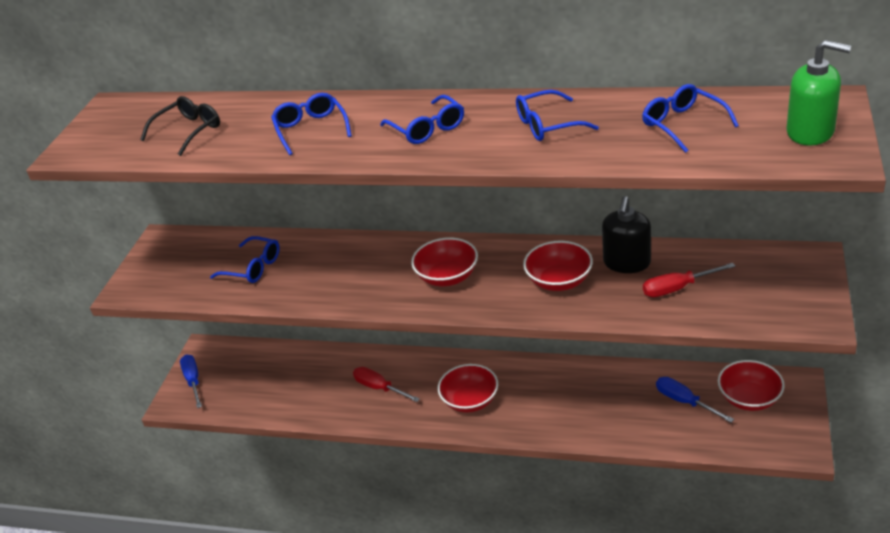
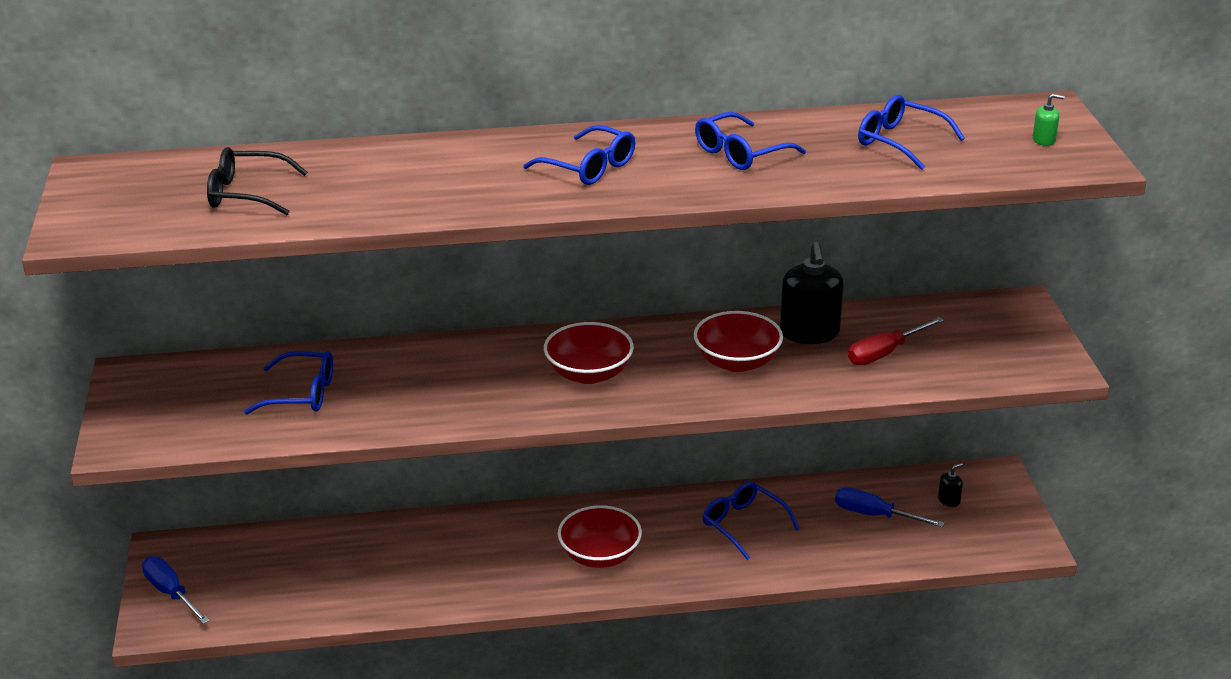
camera: 25 degrees left, 5 degrees down
(188, 131) = (247, 194): black glasses -> black glasses turned 105 degrees counterclockwise
(311, 129) = (429, 179): blue glasses -> blue glasses (743, 525)
(379, 388) = (464, 559): red screwdriver -> none
(749, 398) = (949, 500): red bowl -> black soap dispenser
(810, 132) = (1044, 140): green soap dispenser -> green soap dispenser, size x0.44

